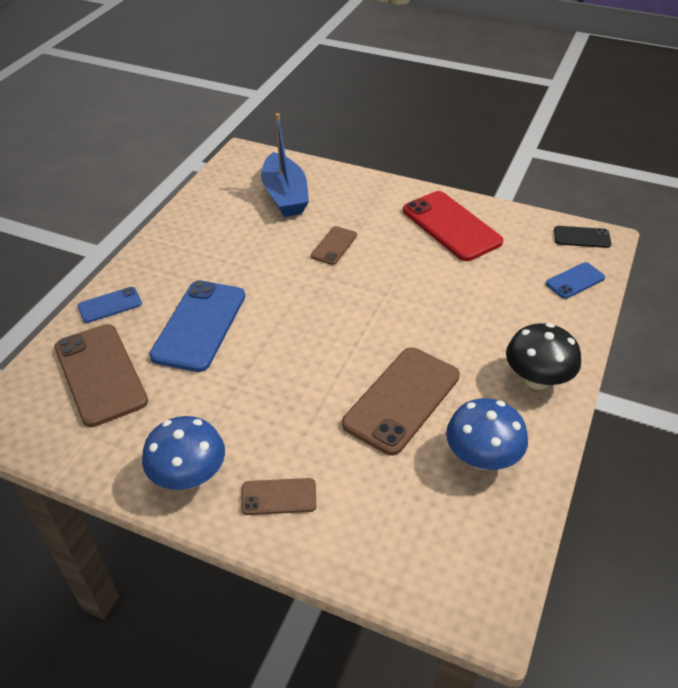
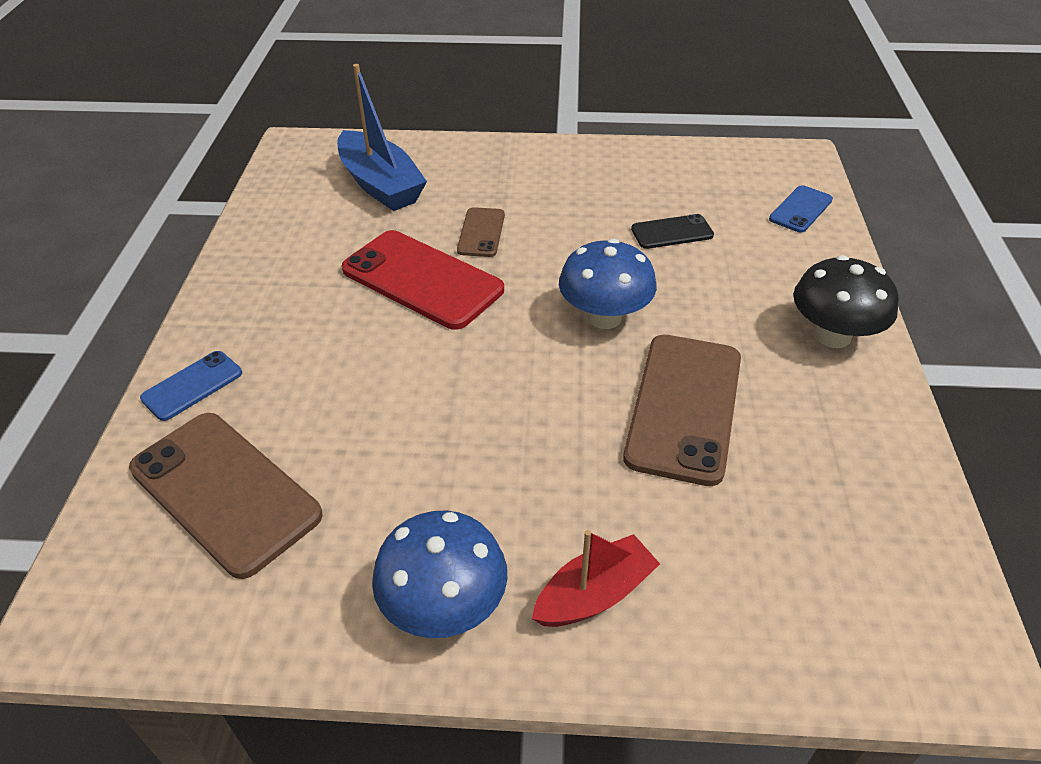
camera: 20 degrees left, 0 degrees up
(199, 325) = (346, 380): blue phone -> none
(279, 497) = (595, 594): brown phone -> red boat
(451, 226) = (617, 178): red phone -> red phone (422, 280)
(482, 458) = (830, 454): blue mushroom -> blue mushroom (604, 317)
(581, 237) = (776, 159): black phone -> black phone (672, 232)

